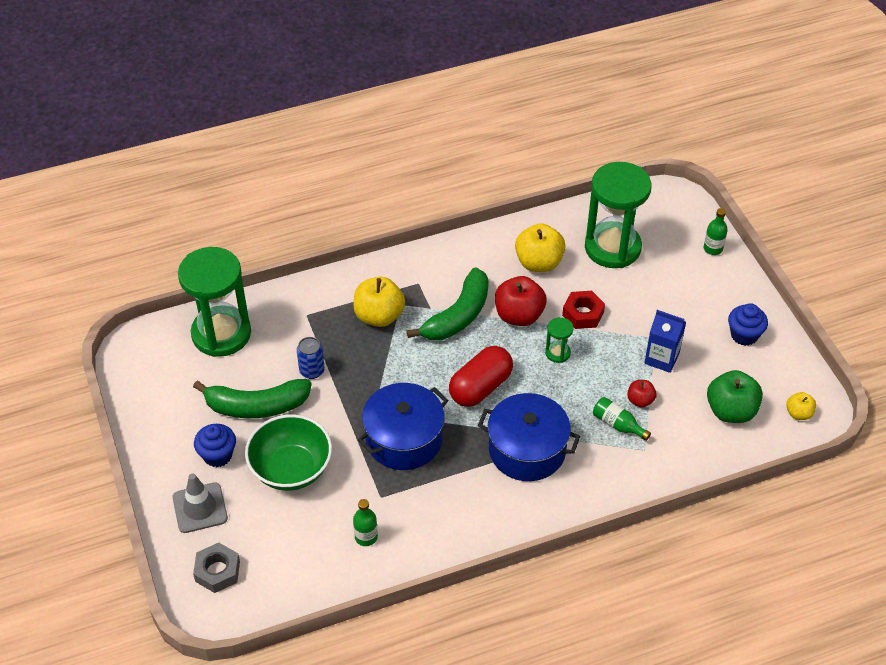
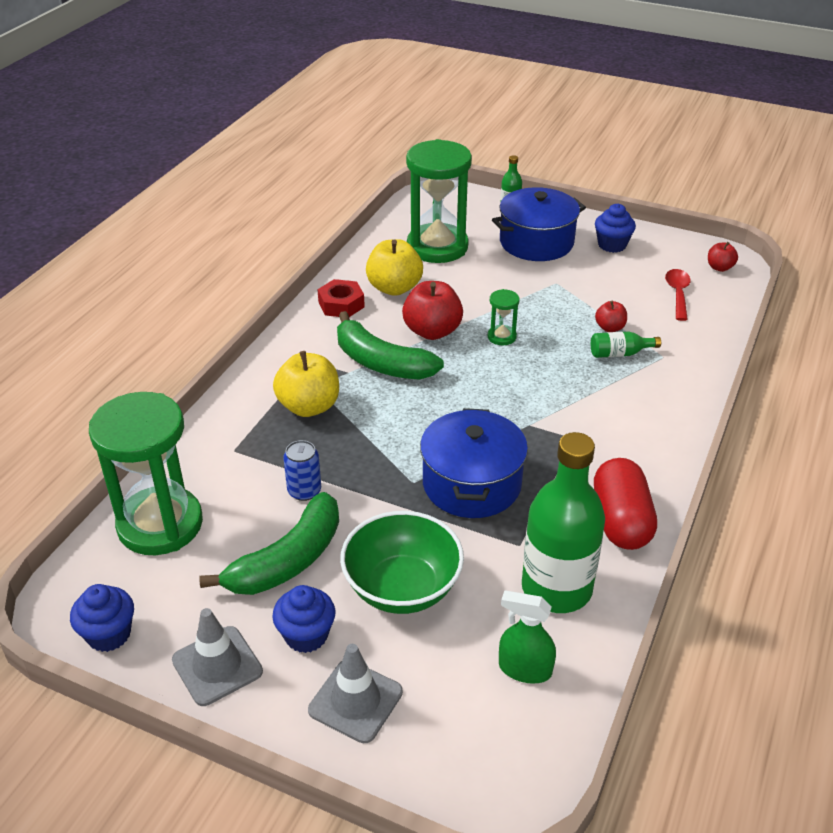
camera: 45 degrees left, 10 degrees down
(136, 379) = (109, 634): none -> blue cupcake
(163, 436) = (217, 666): none -> grey traffic cone
(217, 571) = (461, 746): grey nut -> none
(293, 563) = (524, 669): none -> green spray bottle
(366, 537) = (556, 588): green bottle -> green bottle, size x2.28
(458, 316) = (381, 362): green banana -> green banana turned 135 degrees clockwise
(480, 387) = (477, 400): red capsule -> red capsule (621, 520)
(527, 450) = (583, 418): blue pot -> blue pot (536, 242)
(583, 314) = (480, 300): red nut -> red nut (341, 304)
(661, 358) = (581, 292): blue carton -> none
(731, 411) = (678, 294): green apple -> red spoon
(798, 413) = (719, 267): yellow apple -> red apple

